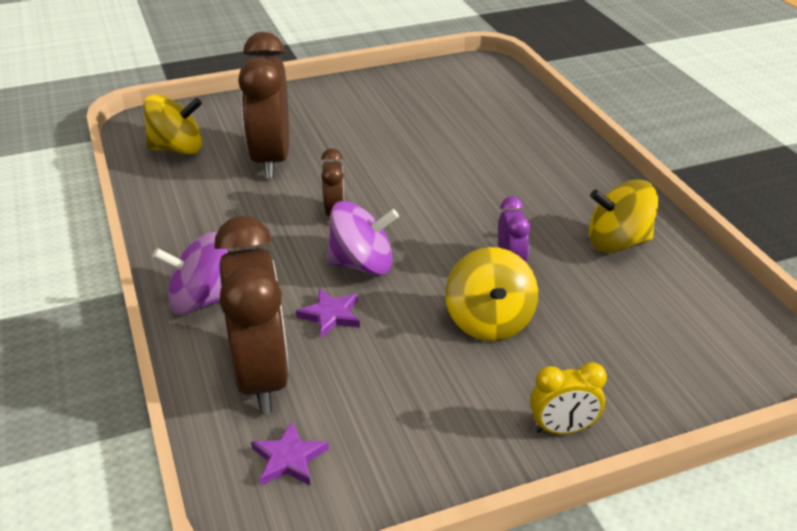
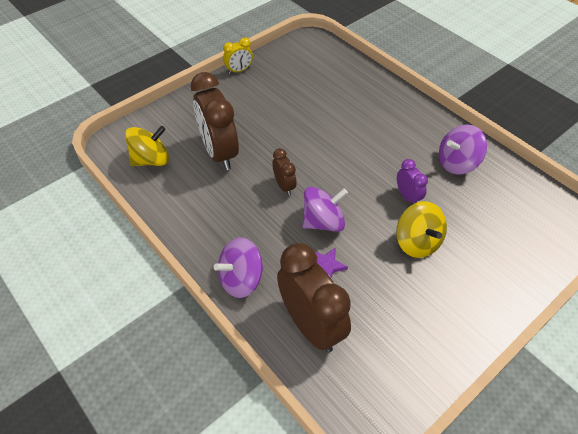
camera: 20 degrees left, 15 degrees up
(289, 458) = (359, 377): purple star -> none
(562, 429) = (492, 304): yellow clock -> yellow clock (239, 70)
(617, 242) = (457, 163): yellow spinning top -> purple spinning top

